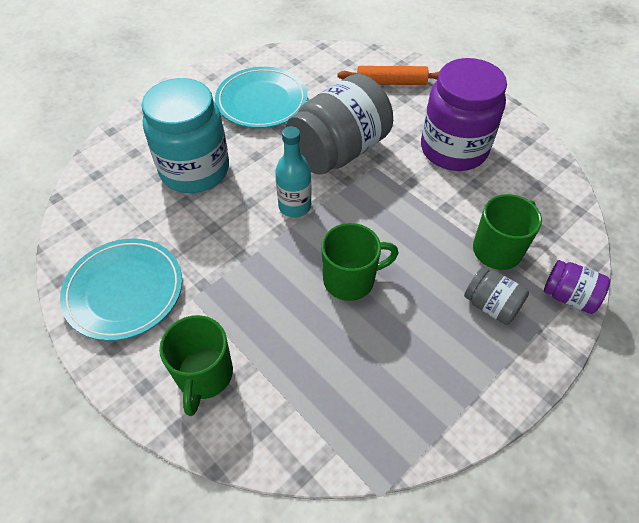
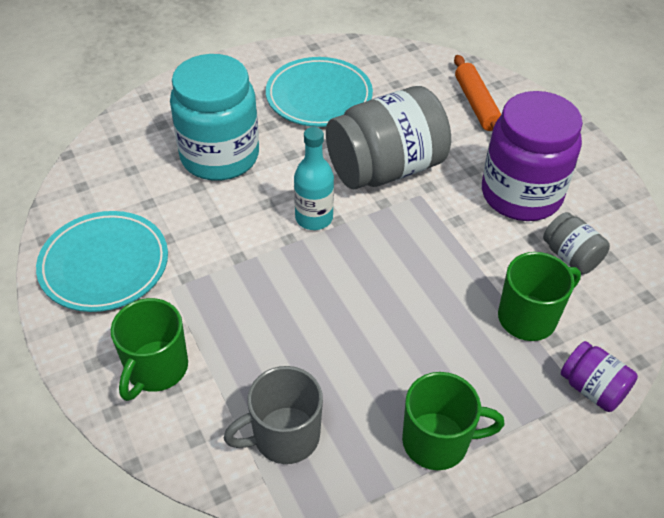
camera: 15 degrees right, 5 degrees down
(339, 406) = (284, 436): none -> grey mug
(350, 280) = (346, 310): green mug -> green mug (437, 441)
(391, 83) = (476, 104): orange rolling pin -> orange rolling pin turned 60 degrees clockwise
(491, 305) = (495, 375): grey jar -> grey jar (571, 256)

